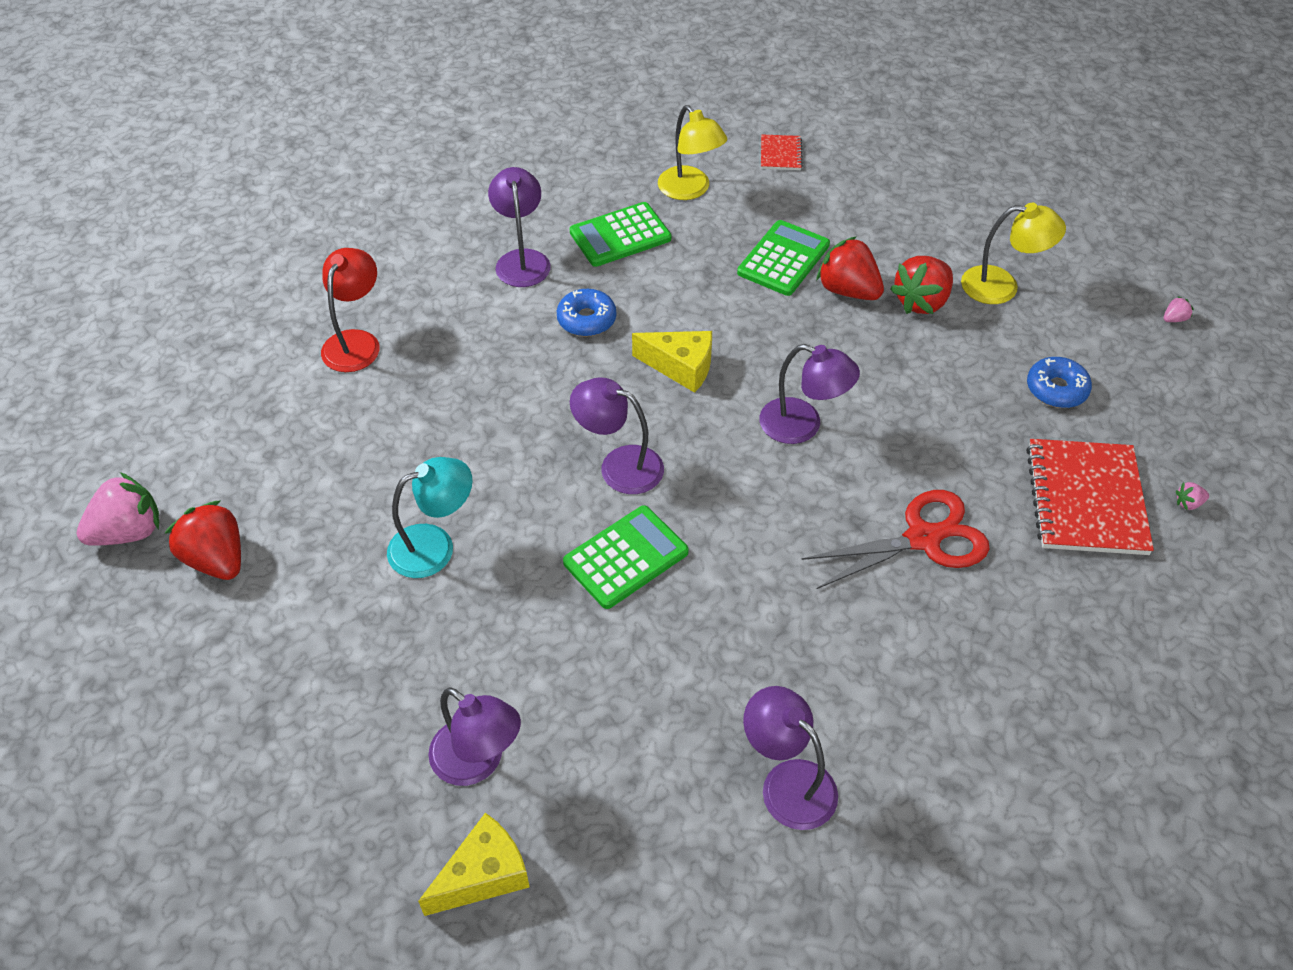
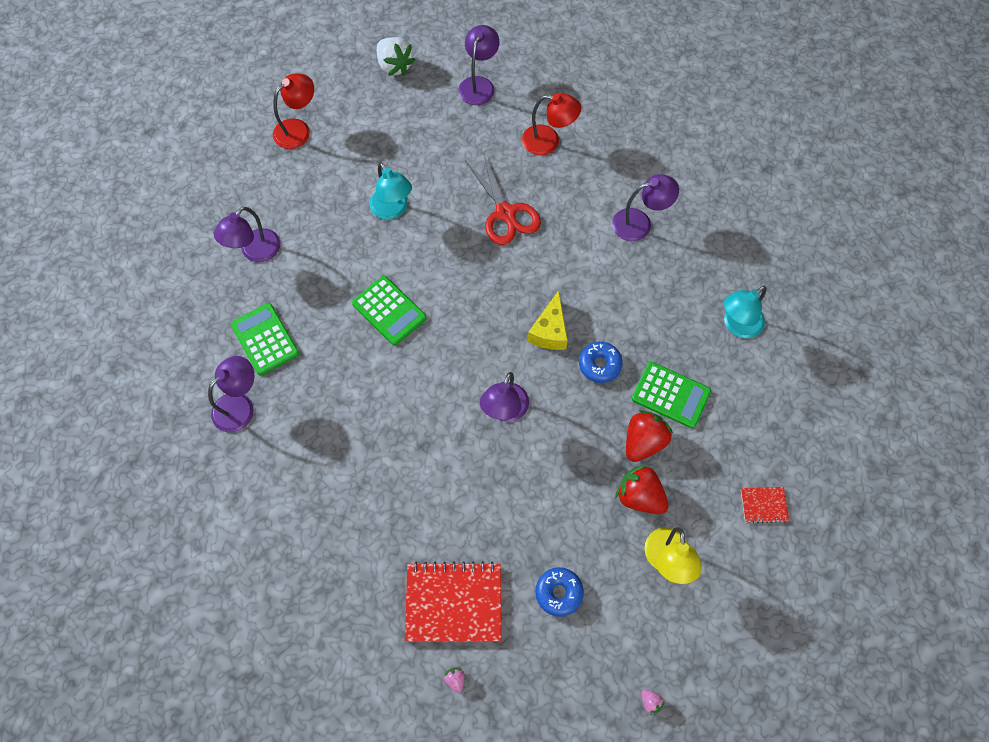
camera: 85 degrees right, 15 degrees up
(129, 532) = (394, 66): pink strawberry -> white strawberry
(217, 559) = (378, 109): red strawberry -> none
(219, 689) = (298, 129): none -> red lamp
(483, 875) = (193, 263): yellow cheese -> none
(586, 320) = (587, 269): blue donut -> blue donut (599, 364)
(619, 465) = (460, 301): purple lamp -> purple lamp (479, 84)
(620, 235) = (676, 282): green calculator -> green calculator (265, 339)
(690, 190) = (737, 325): yellow lamp -> turquoise lamp
(780, 154) = (796, 390): red notebook -> red notebook (763, 505)
(922, 538) = (413, 487): red scissors -> red scissors (505, 213)

